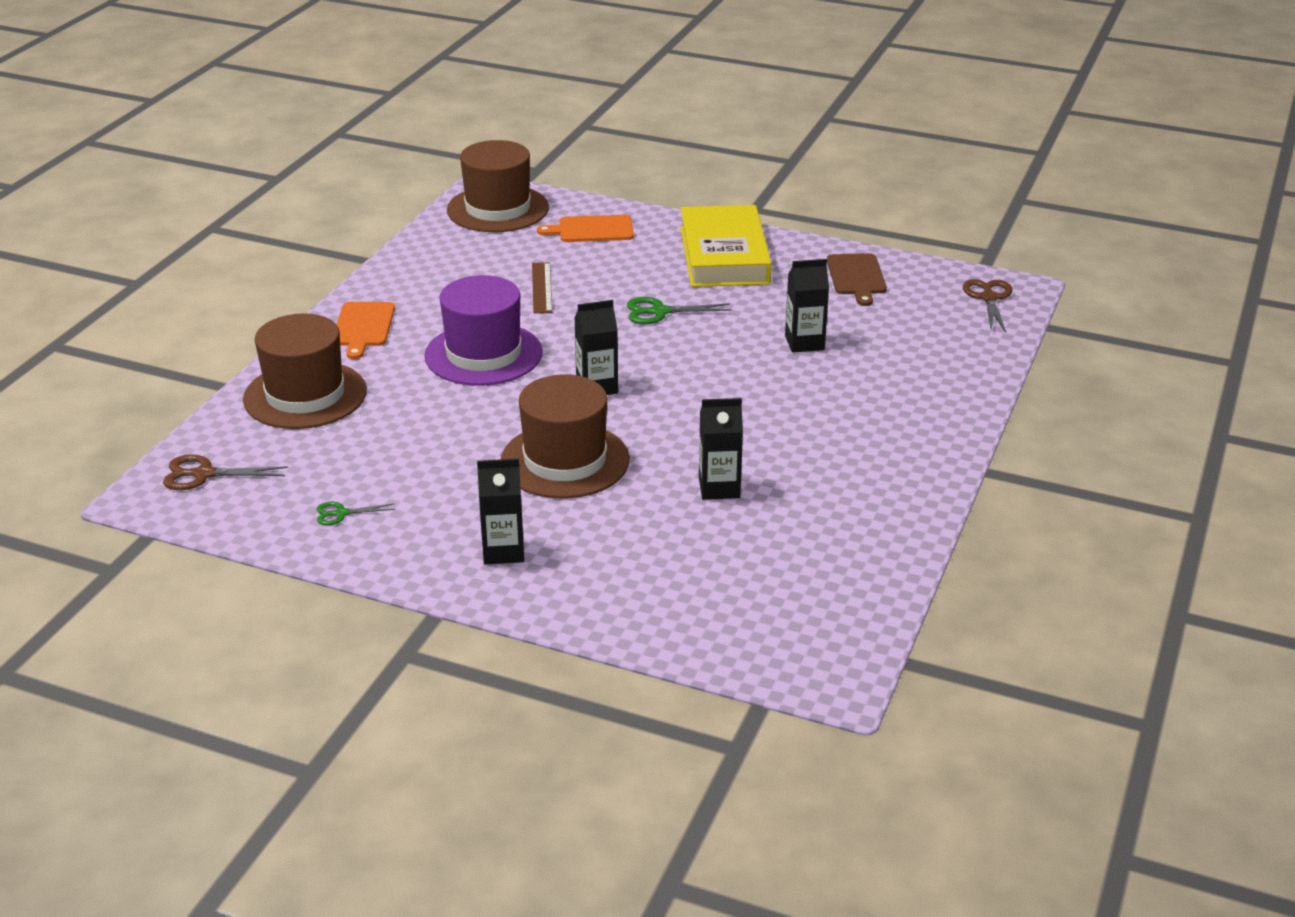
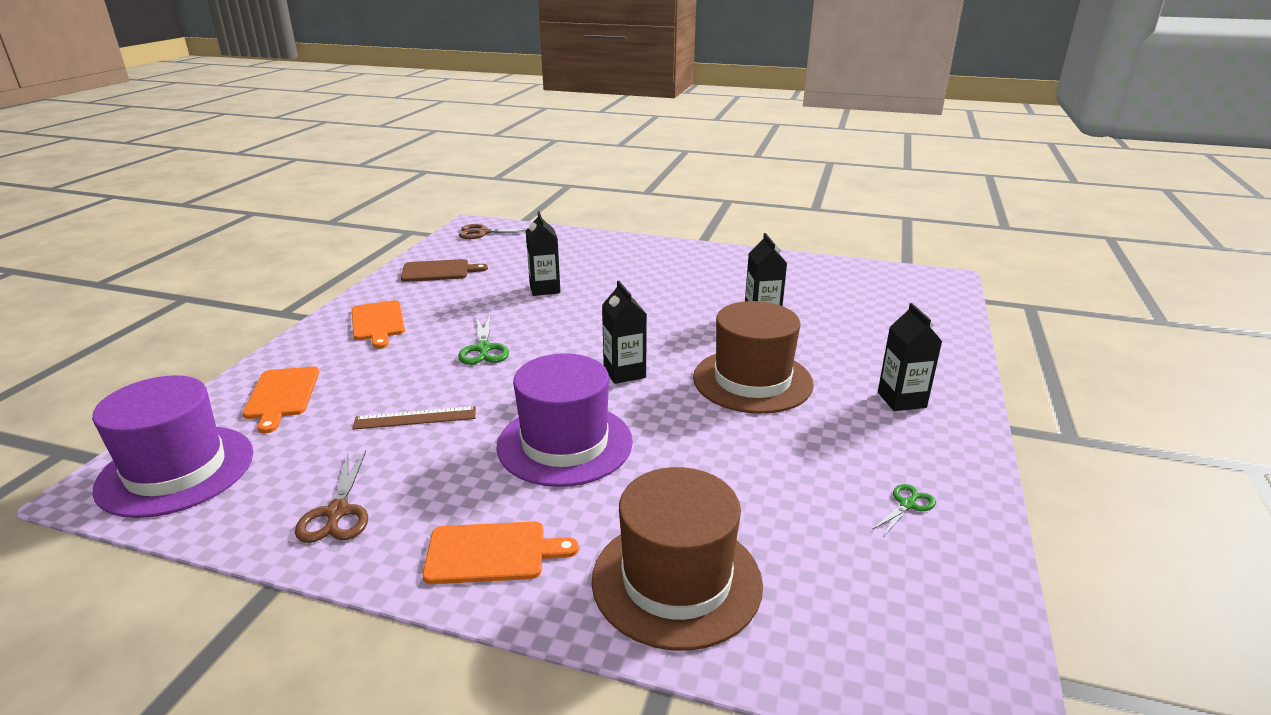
camera: 95 degrees left, 5 degrees down
(204, 474) = (899, 650): brown scissors -> brown scissors (337, 512)
(341, 513) = (907, 504): green scissors -> green scissors turned 120 degrees counterclockwise
(498, 209) = (176, 470): brown hat -> purple hat
(724, 255) = (378, 322): yellow book -> orange cutting board

